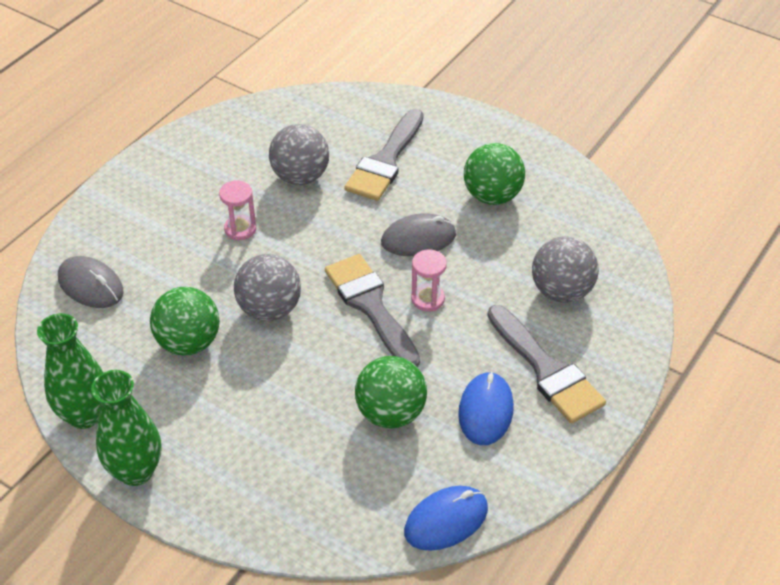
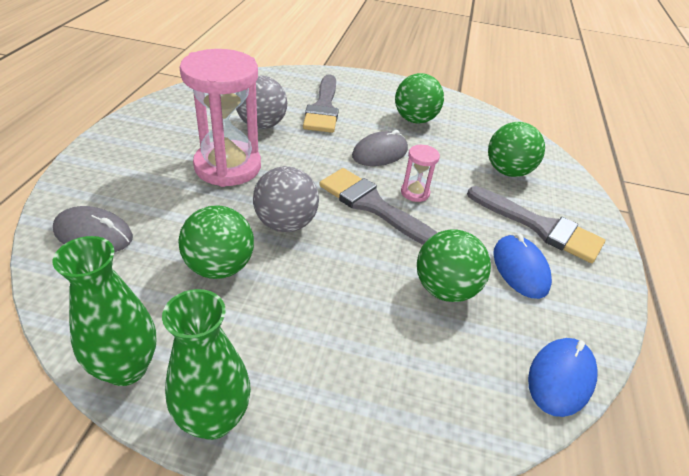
camera: 25 degrees left, 5 degrees down
(240, 229) = (228, 167): pink hourglass -> pink hourglass, size x2.26
(561, 291) = (507, 171): grey ball -> green ball

